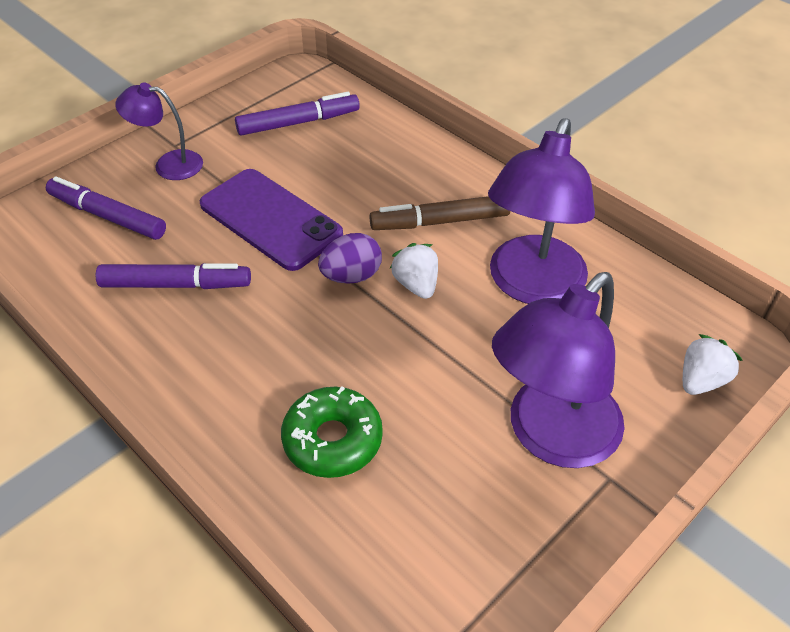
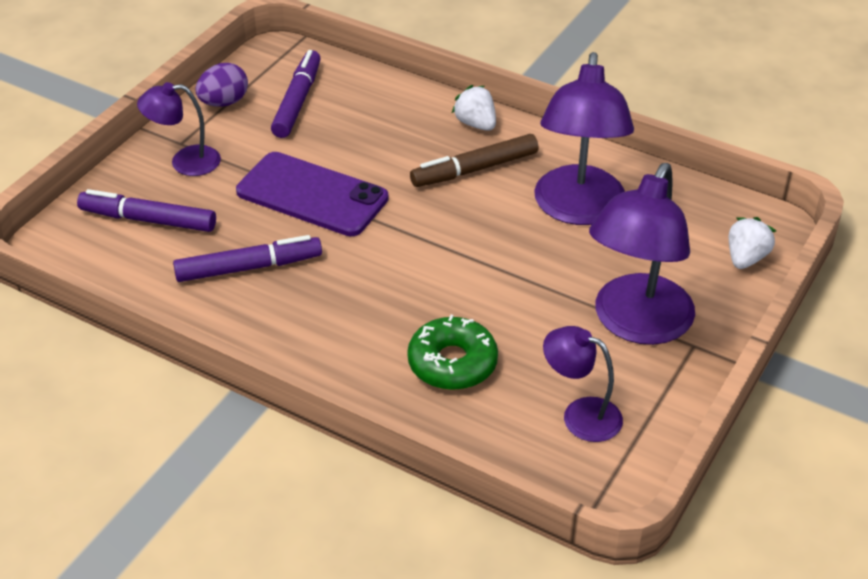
camera: 15 degrees left, 5 degrees down
(298, 123) = (298, 101): purple marker -> purple marker turned 45 degrees counterclockwise
(351, 276) = (412, 230): purple egg -> purple egg (224, 102)
(416, 284) = (474, 227): white strawberry -> white strawberry (476, 124)
(449, 540) = (580, 415): none -> purple lamp

